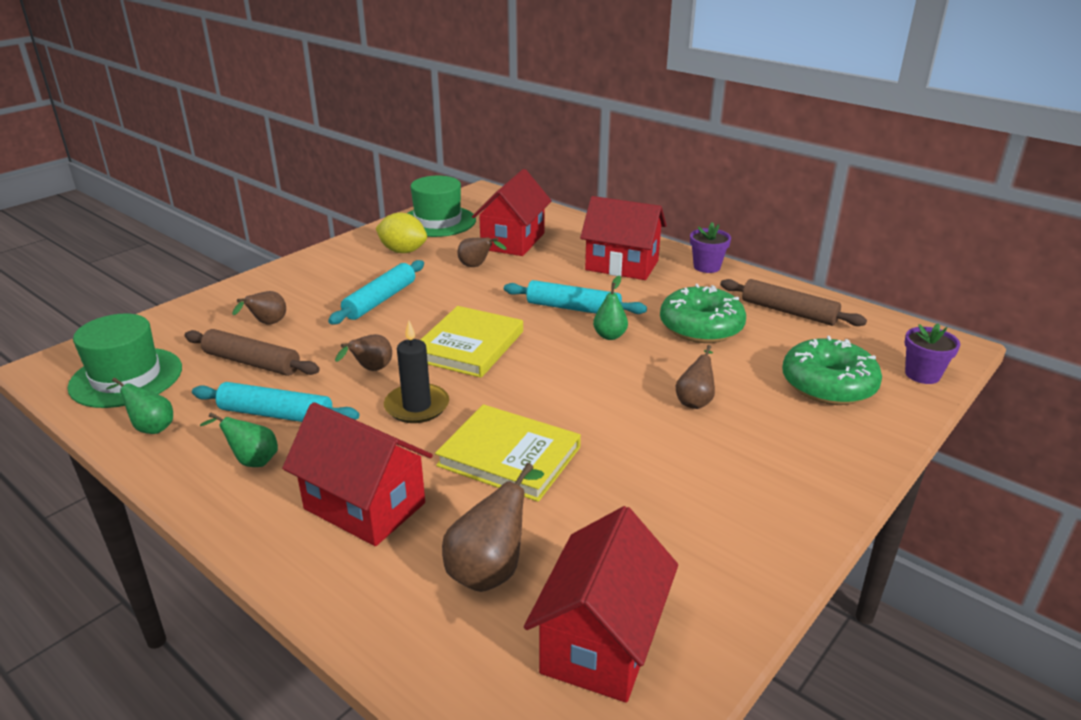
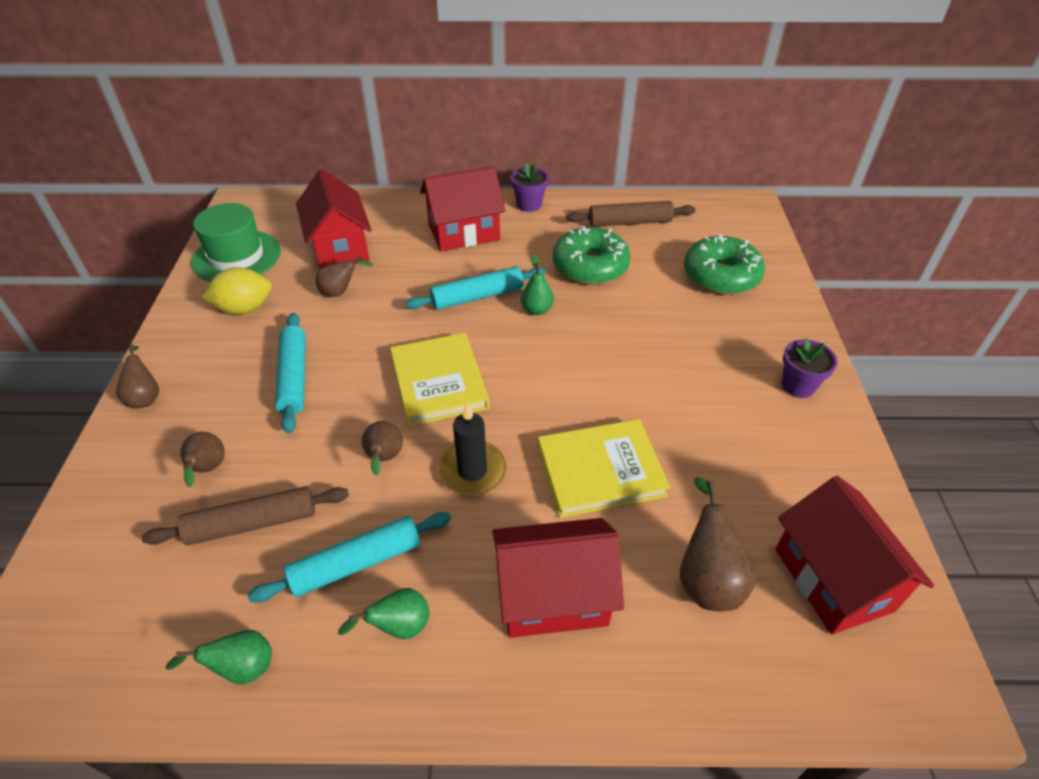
camera: 40 degrees left, 15 degrees up
(126, 377) = (125, 633): green hat -> none
(695, 401) = (661, 338): brown pear -> brown pear (145, 397)
(922, 374) = (759, 237): purple flower pot -> purple flower pot (798, 386)

